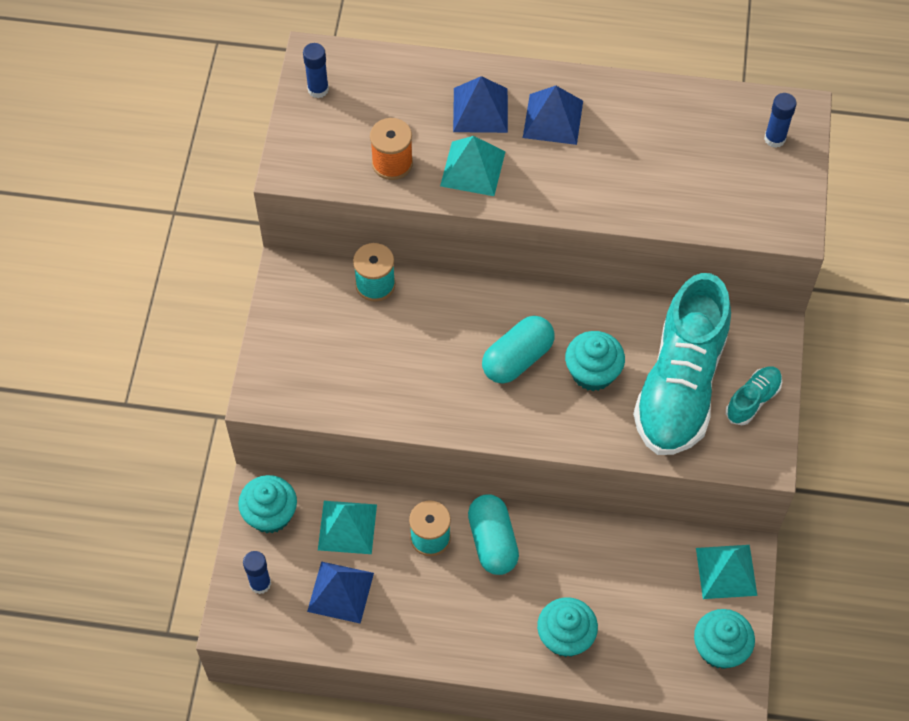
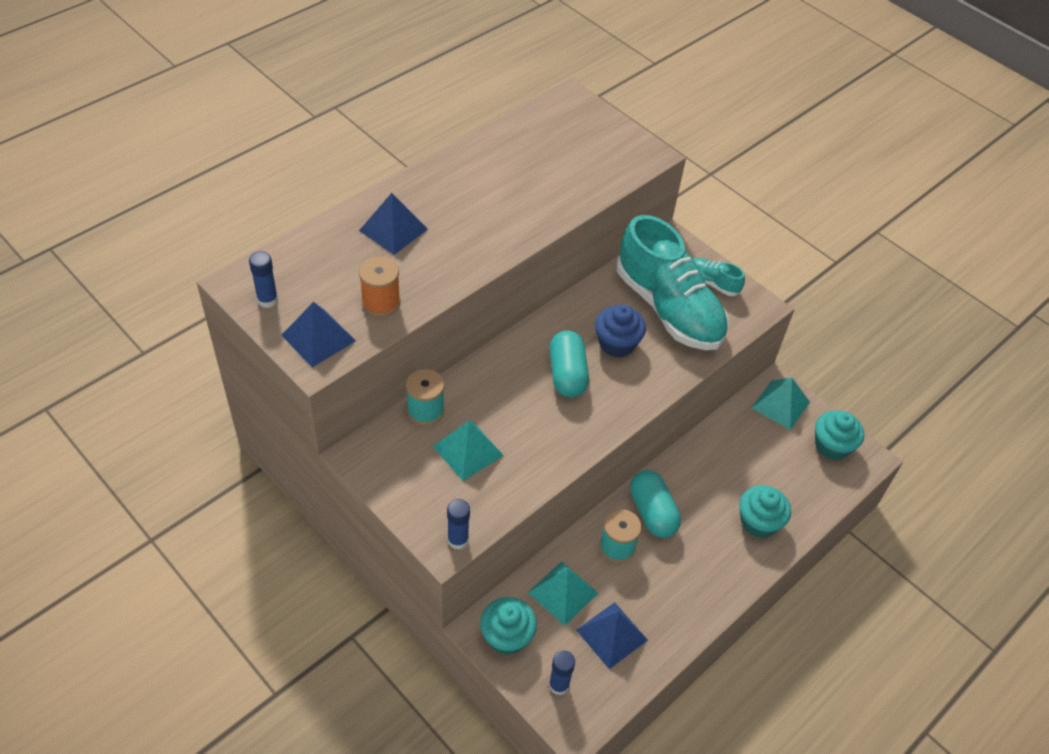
camera: 55 degrees left, 10 degrees down
(473, 168) = (436, 264): turquoise pyramid -> turquoise pyramid (468, 450)
(493, 541) = (652, 512): turquoise capsule -> turquoise capsule turned 45 degrees clockwise
(553, 119) = (444, 201): blue pyramid -> blue pyramid (318, 338)
(592, 372) = (617, 343): turquoise cupcake -> blue cupcake
(752, 400) = (712, 283): turquoise shoe -> turquoise shoe turned 45 degrees counterclockwise
(774, 139) = (577, 119): blue glue stick -> blue glue stick (458, 540)

